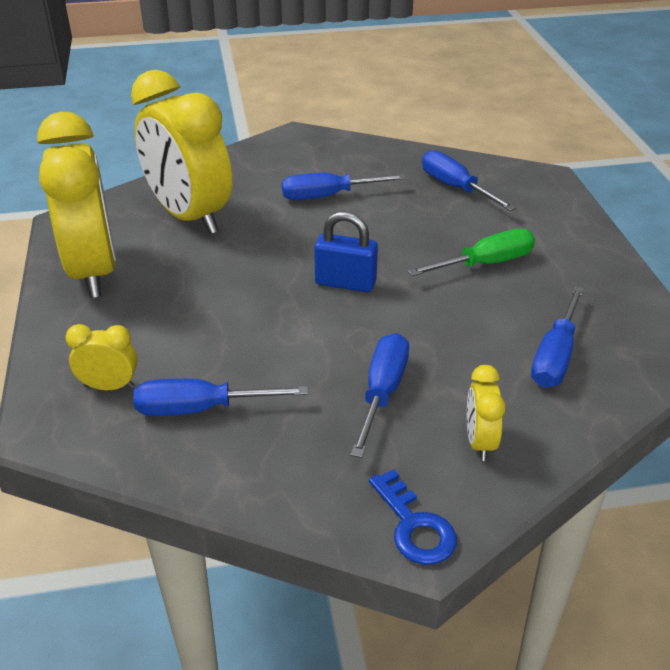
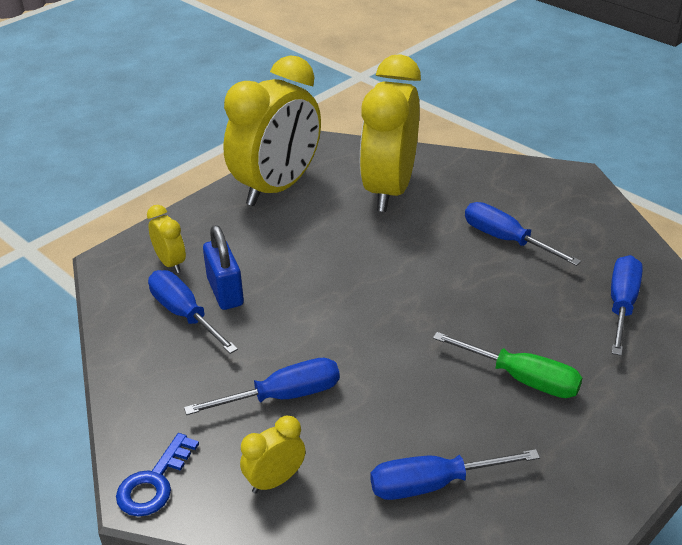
camera: 55 degrees right, 0 degrees up
(345, 283) = (397, 309): blue padlock -> blue padlock (225, 292)

